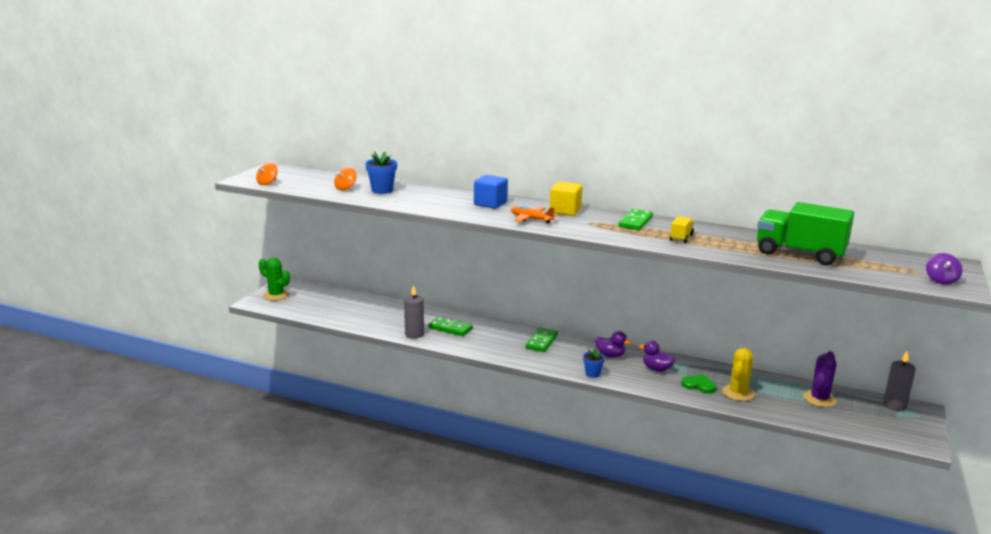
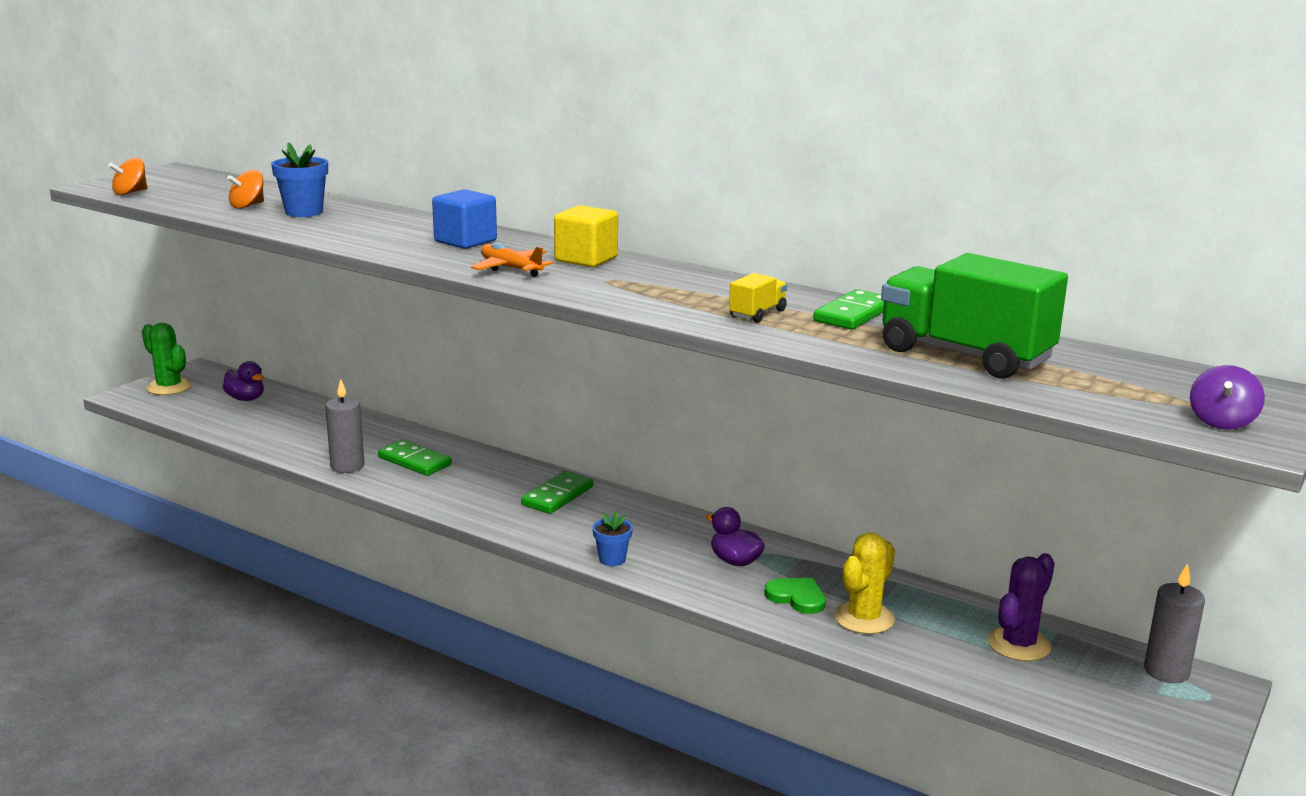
camera: 10 degrees right, 0 degrees up
(610, 355) = (665, 530): purple duck -> purple duck (246, 399)
(635, 222) = (697, 283): green domino -> green domino (854, 314)

